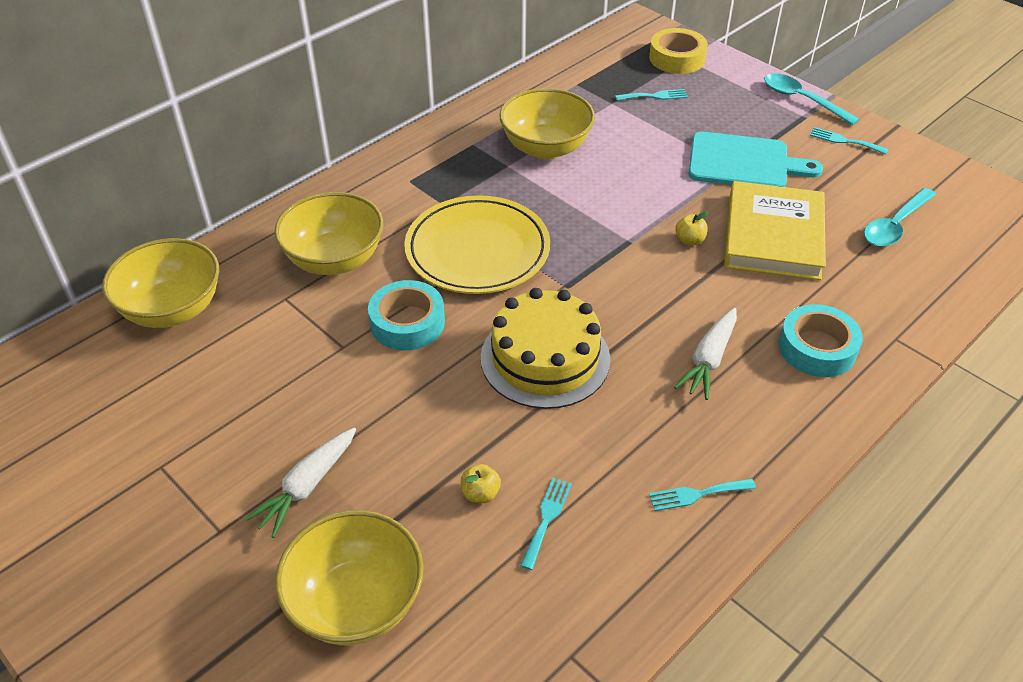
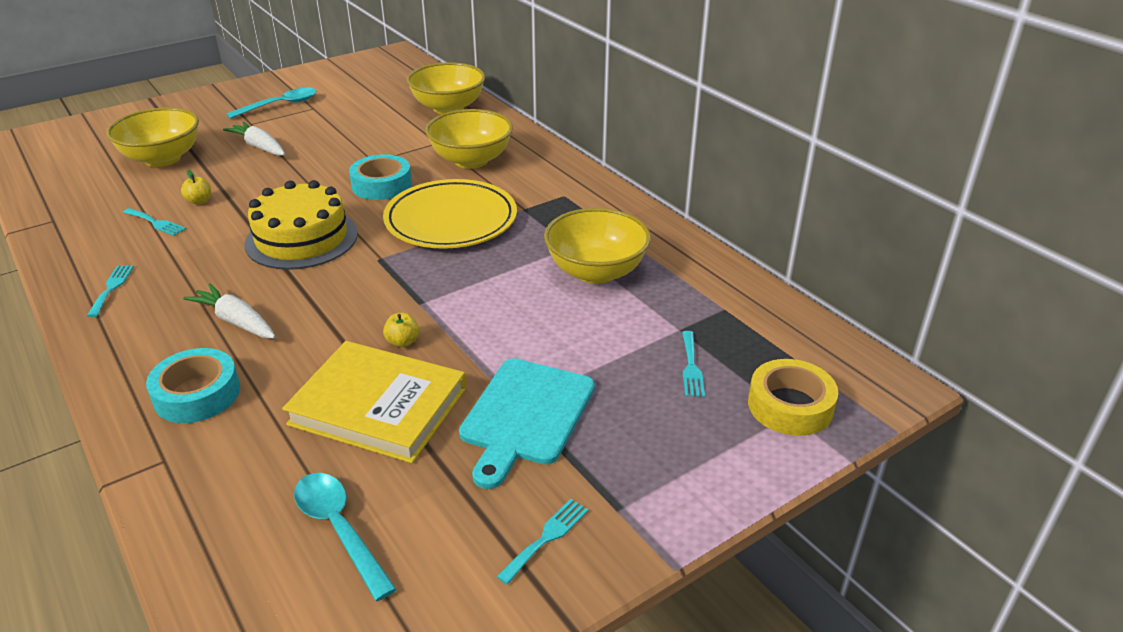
camera: 100 degrees right, 10 degrees down
(802, 100) = (666, 519): turquoise spoon -> turquoise spoon (280, 105)

